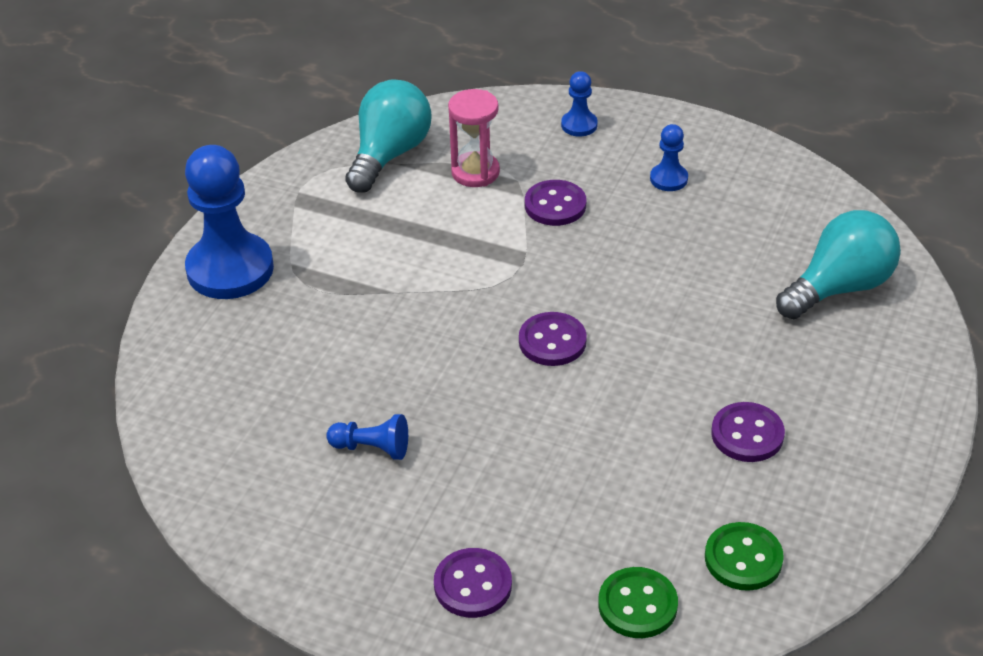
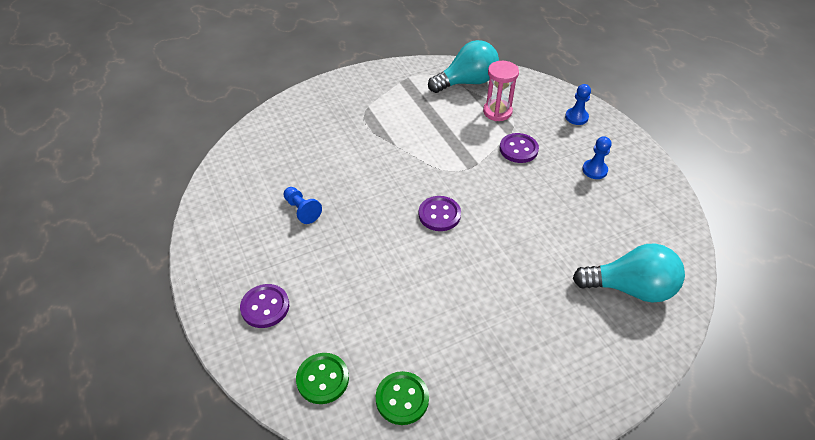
camera: 40 degrees right, 5 degrees up
(230, 269) = (341, 94): blue pawn -> none
(747, 434) = (482, 332): purple button -> none

